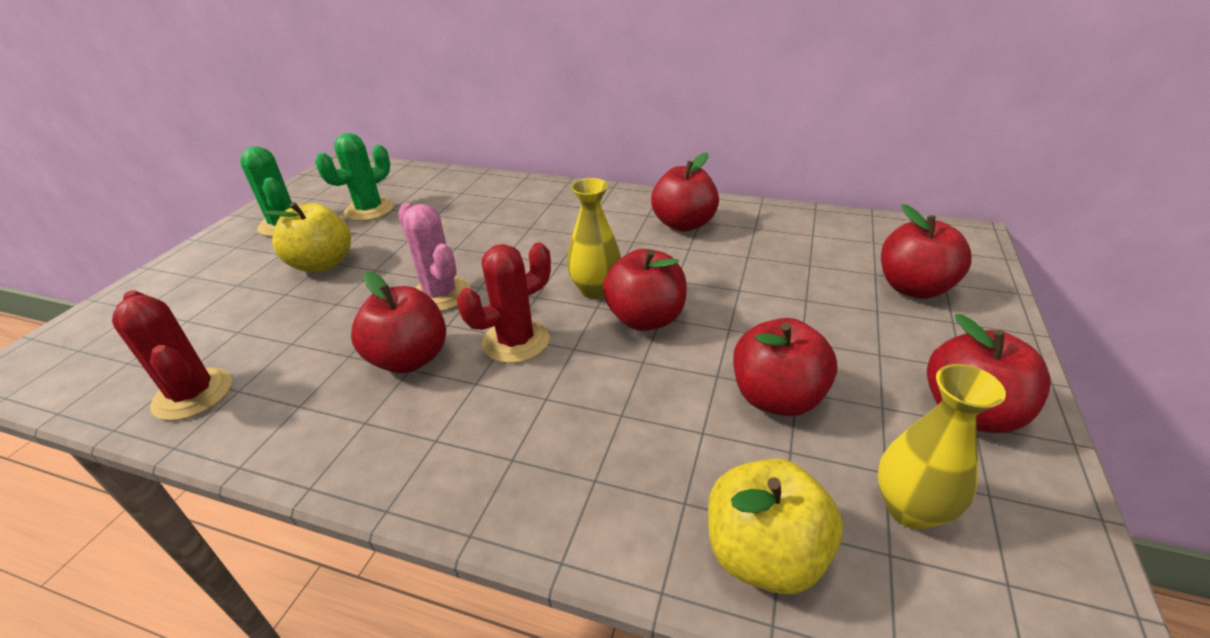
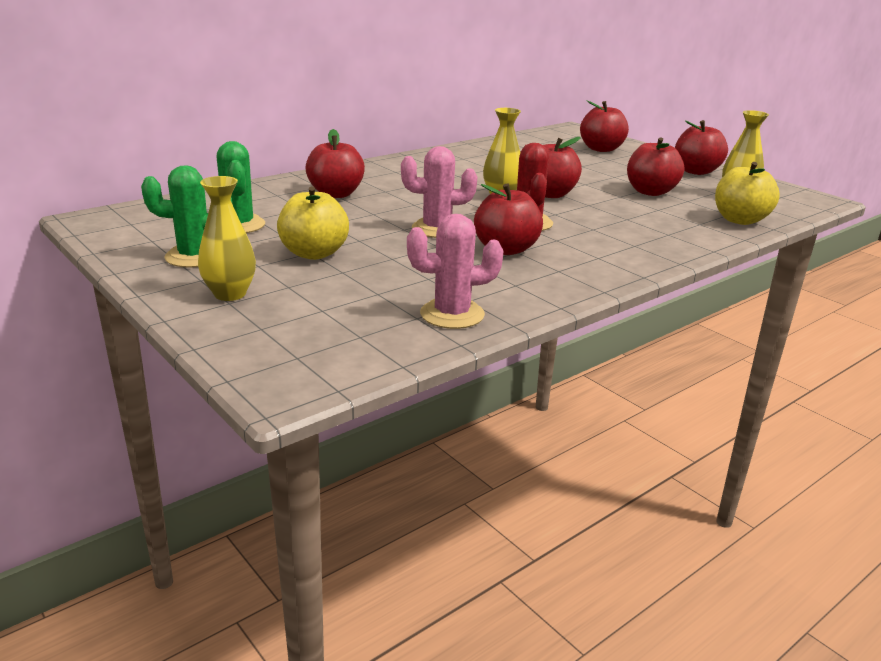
camera: 60 degrees left, 10 degrees down
(193, 394) = (452, 314): red cactus -> pink cactus
(209, 269) = (230, 294): none -> yellow vase
(683, 224) = (460, 161): red apple -> red apple (336, 194)

